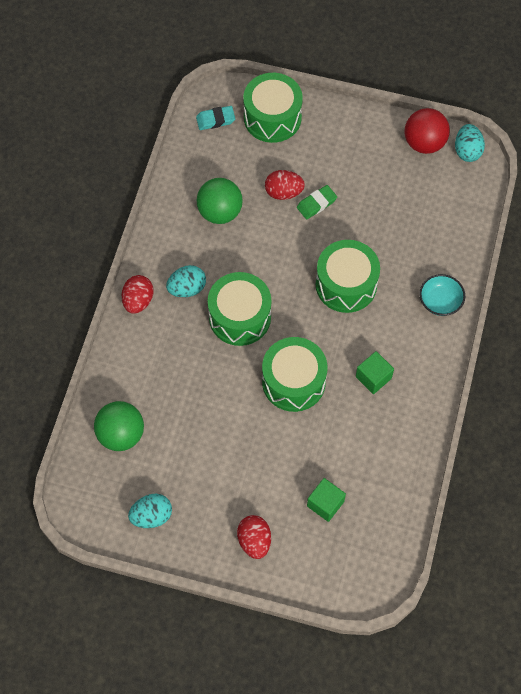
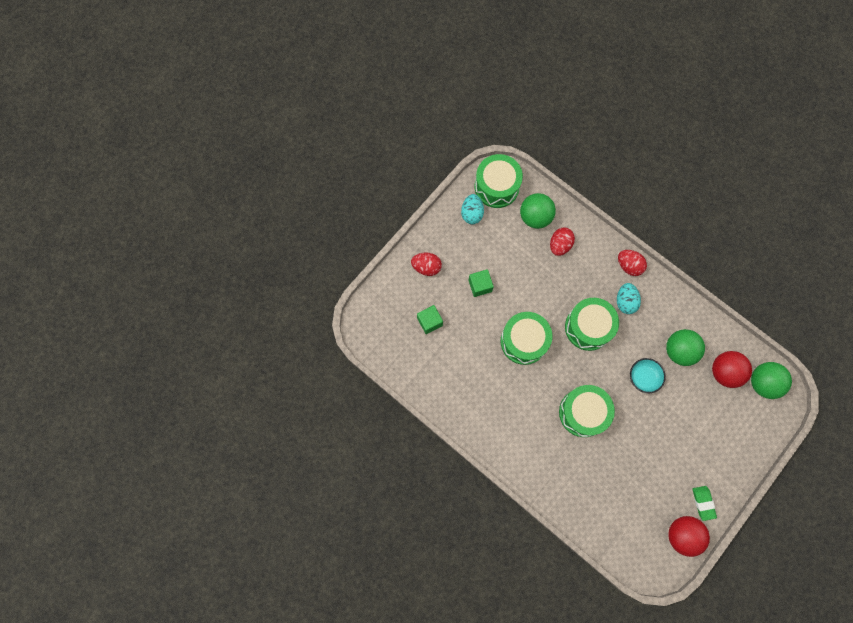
camera: 115 degrees right, 10 degrees up
(215, 120) = (763, 383): turquoise eraser -> green ball
(222, 160) = (724, 372): none -> red ball
(272, 118) = (749, 426): green drum -> green drum (496, 187)
(283, 192) = (678, 404): red egg -> red egg (559, 245)
(316, 204) = (659, 424): green eraser -> green eraser (703, 503)
(373, 377) = (503, 396): green cube -> green cube (480, 285)
(440, 301) = (541, 474): turquoise bowl -> turquoise bowl (644, 377)
(467, 151) = (661, 566): turquoise egg -> none

